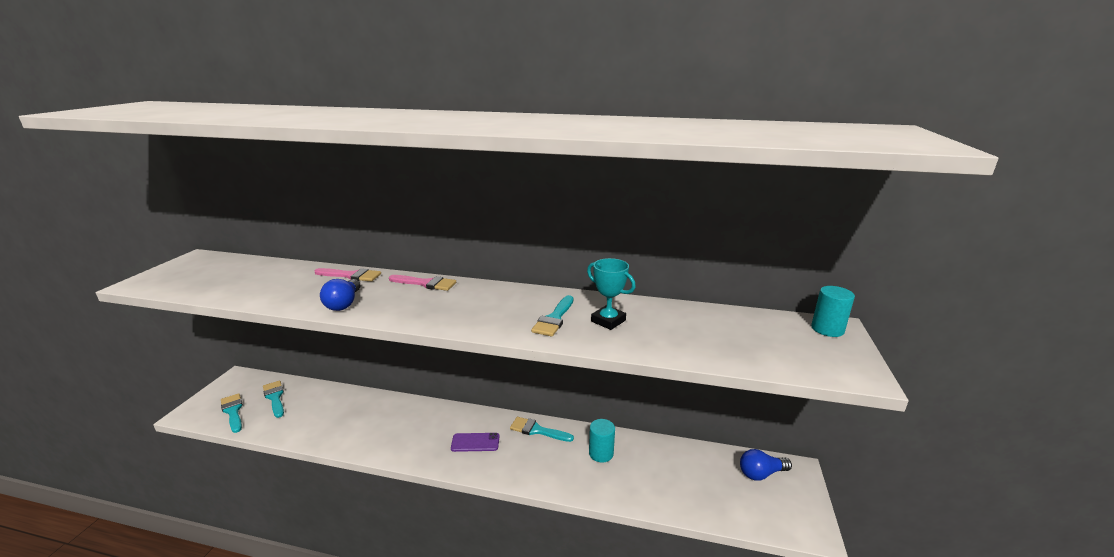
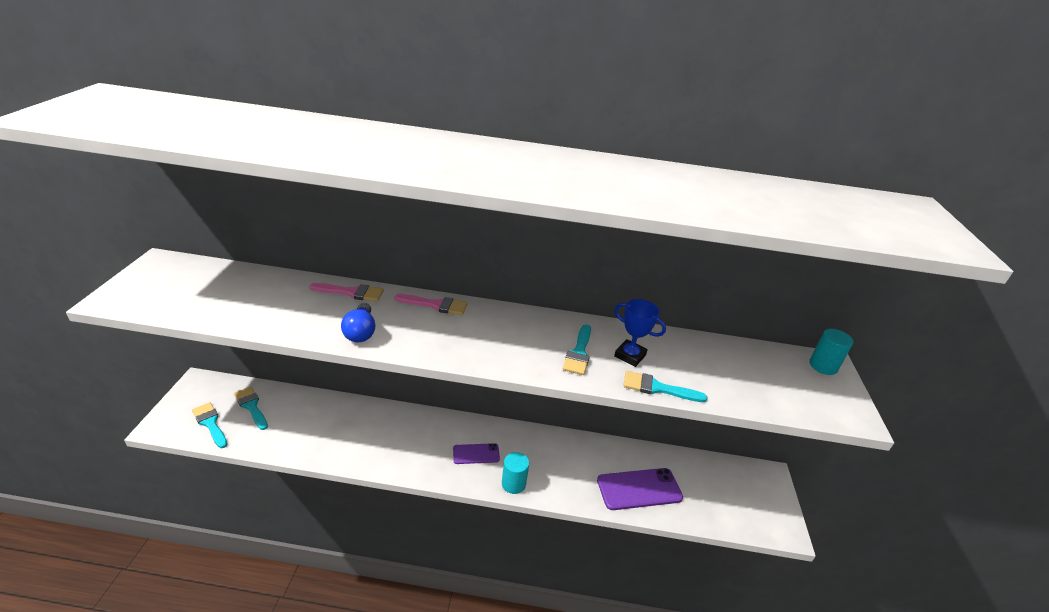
camera: 10 degrees left, 10 degrees up
(537, 430) = (533, 439): turquoise brush -> turquoise brush (657, 388)
(601, 453) = (597, 462): turquoise cylinder -> turquoise cylinder (513, 484)
(608, 321) = (630, 356): turquoise trophy -> blue trophy
(642, 480) = (639, 489): none -> purple phone
(761, 473) = (740, 479): blue light bulb -> none

